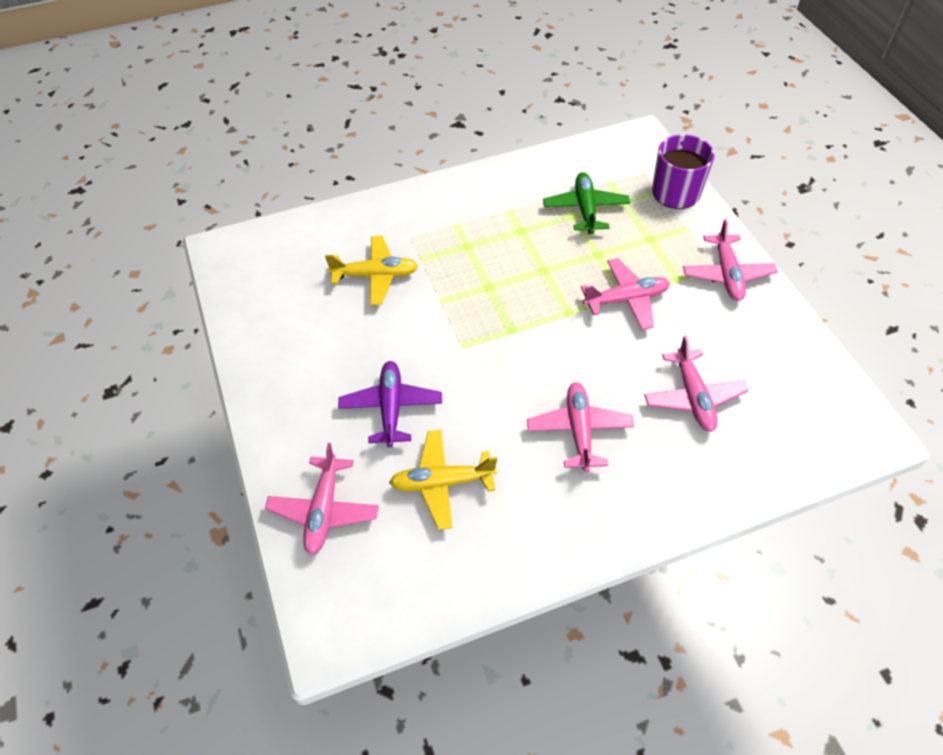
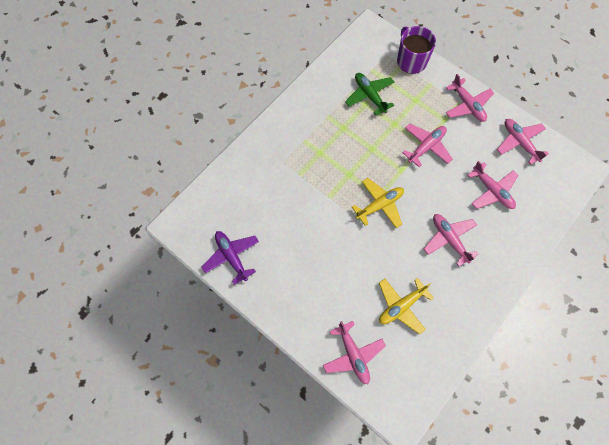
camera: 30 degrees left, 15 degrees up
(375, 276) = (281, 198): yellow plane -> yellow plane (379, 205)
(391, 408) = (347, 277): purple plane -> purple plane (232, 257)
(782, 354) = (520, 142): none -> pink plane

